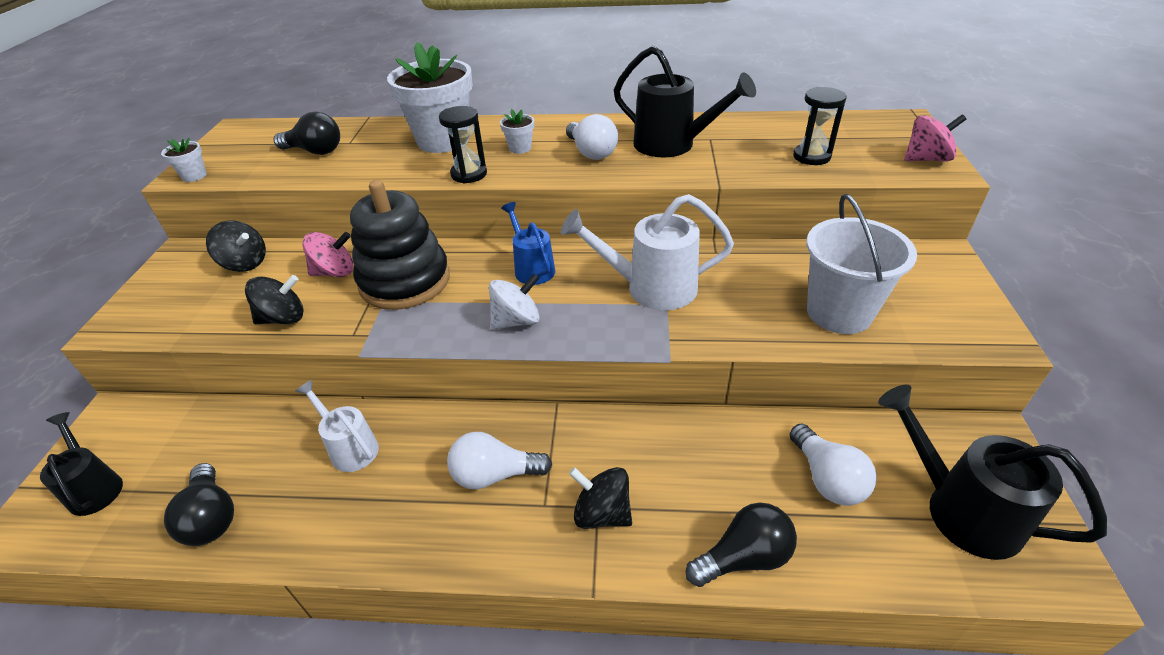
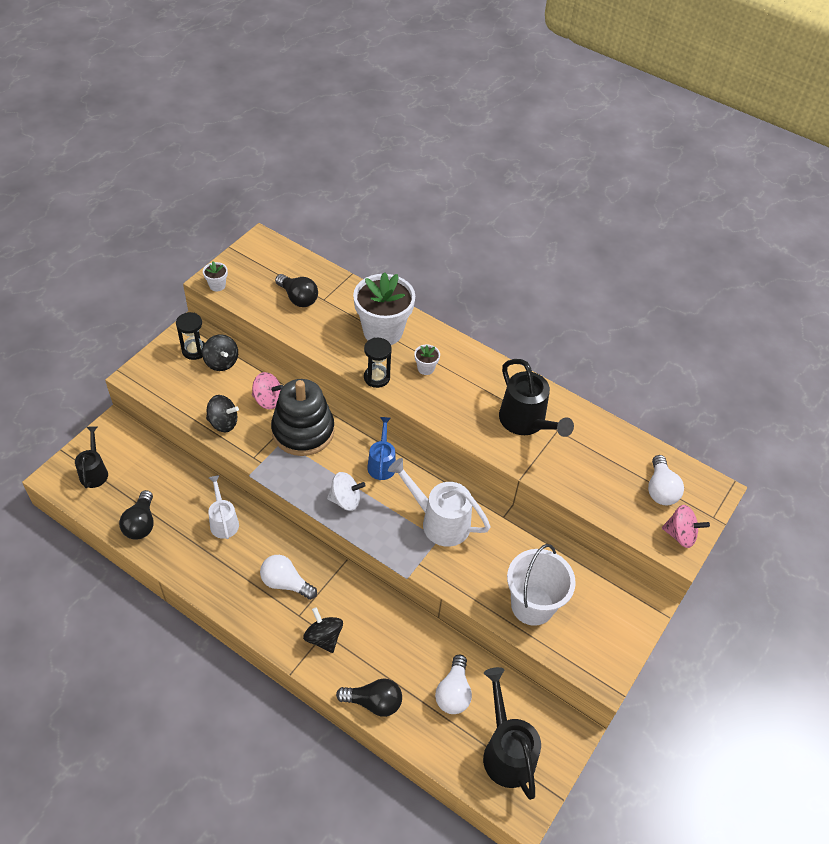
camera: 25 degrees right, 10 degrees up
(591, 152) = (467, 399): white light bulb -> white light bulb (660, 489)
(811, 156) = (606, 487): black hourglass -> black hourglass (194, 350)

